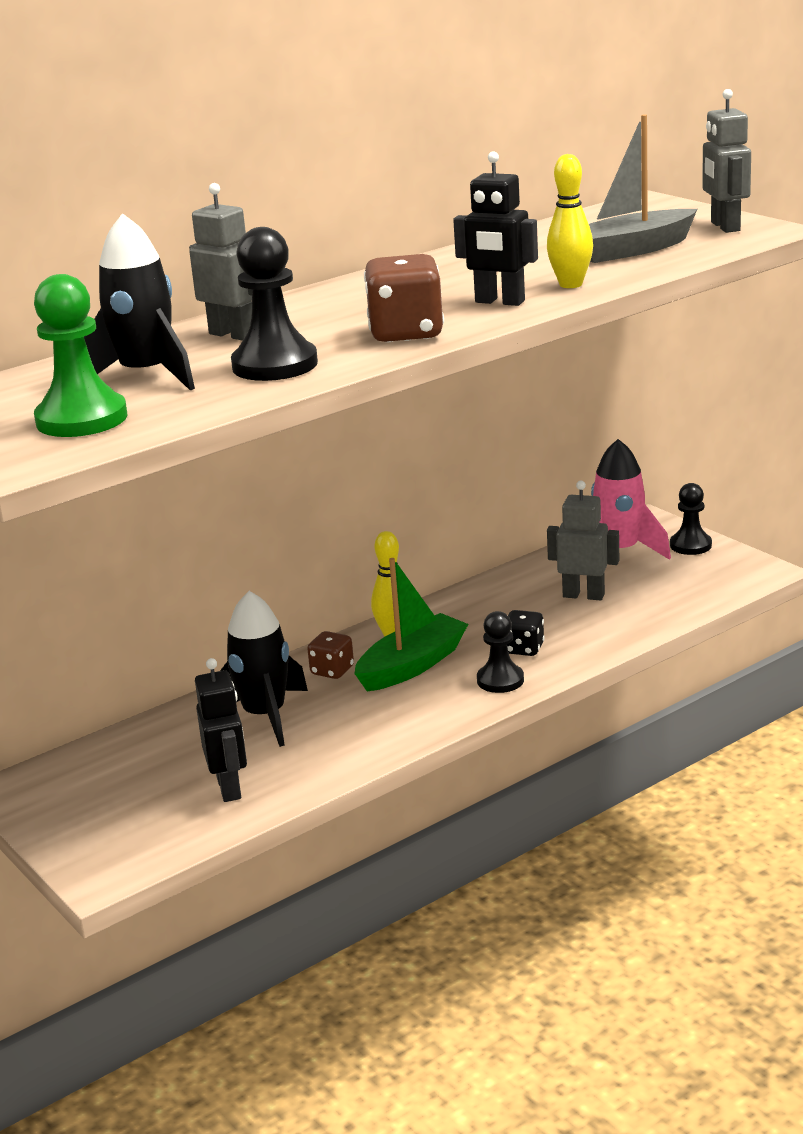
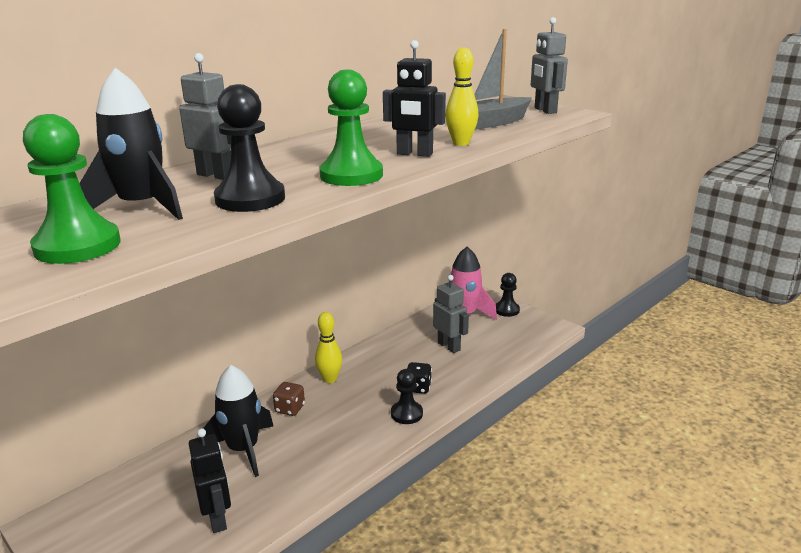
camera: 10 degrees left, 0 degrees up
(406, 333) = (351, 175): brown dice -> green pawn
(411, 666) = (344, 403): green boat -> none
(583, 595) = (449, 346): grey robot -> grey robot turned 45 degrees clockwise

